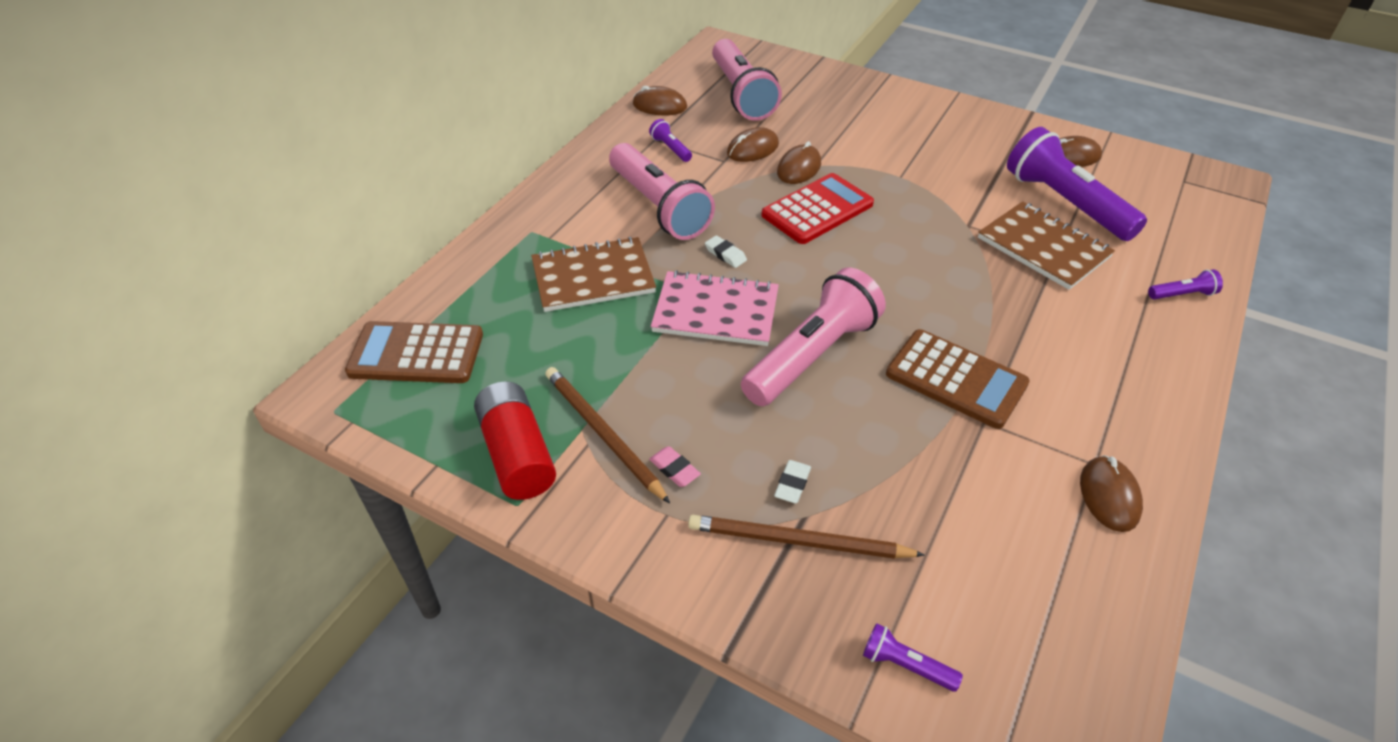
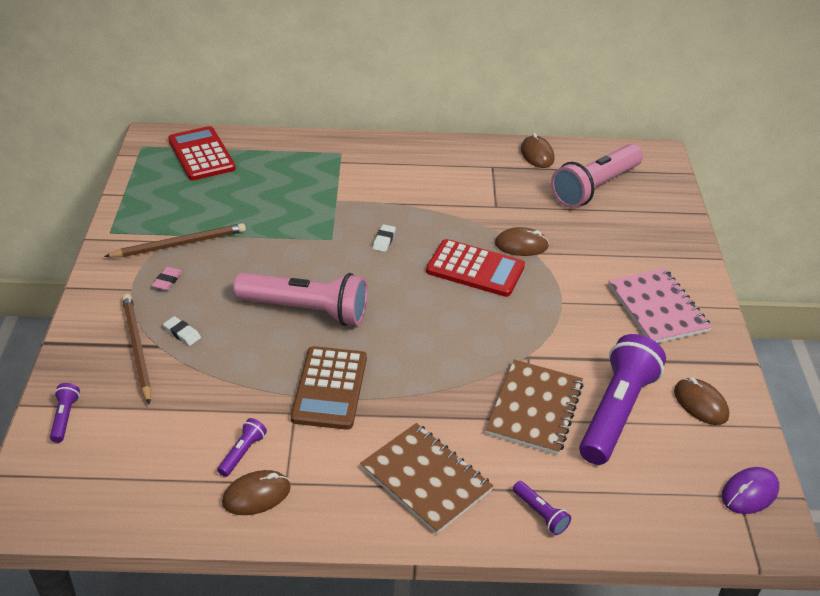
camera: 60 degrees right, 5 degrees down
(416, 354) = (201, 154): brown calculator -> red calculator
(517, 454) = (146, 218): red battery -> none
(593, 277) = (315, 192): brown notebook -> brown notebook (426, 479)
(603, 434) = (180, 244): brown pencil -> brown pencil turned 45 degrees clockwise
(659, 206) = (412, 194): pink flashlight -> none
(670, 148) = (486, 177): purple flashlight -> purple flashlight (242, 453)
(716, 311) = (320, 254): pink notebook -> pink notebook (657, 308)
(752, 149) = (524, 215): brown mouse -> none
(792, 484) = (182, 333): white eraser -> white eraser turned 45 degrees clockwise
(1182, 174) = (749, 493): none -> purple mouse

